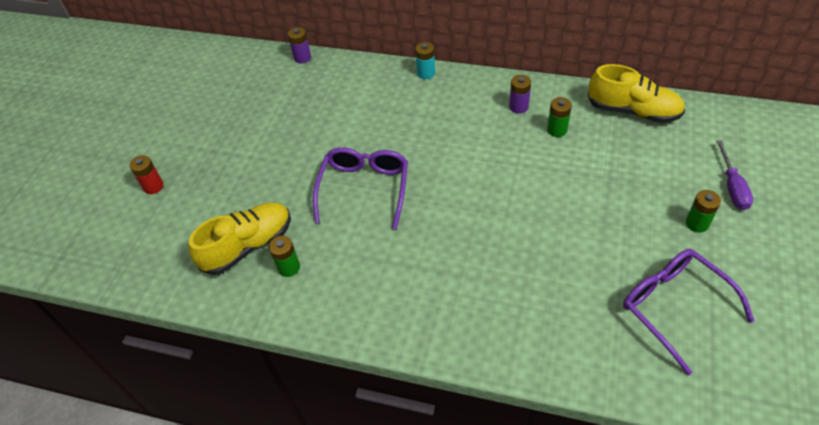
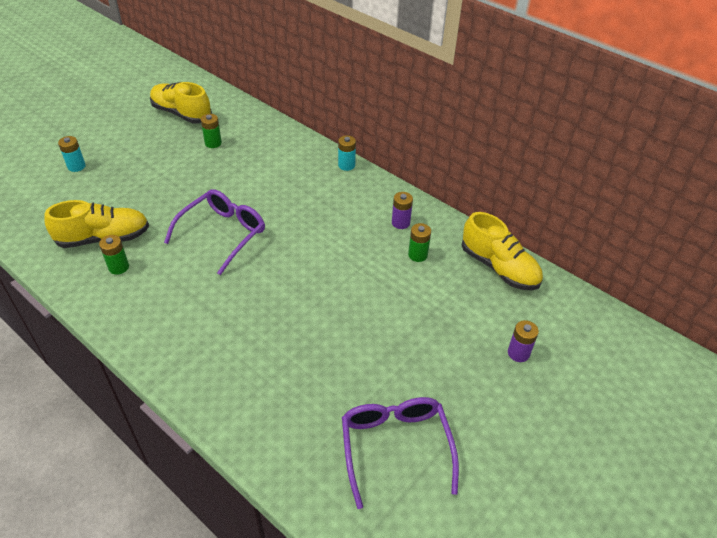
camera: 20 degrees right, 5 degrees down
(153, 186) = (76, 166): red battery -> turquoise battery
(219, 87) = (181, 114): none -> yellow shoe
(302, 58) = (260, 116): purple battery -> purple battery (518, 353)
(697, 223) = (476, 387): green battery -> green battery (213, 143)
(732, 187) = (537, 371): purple screwdriver -> none

